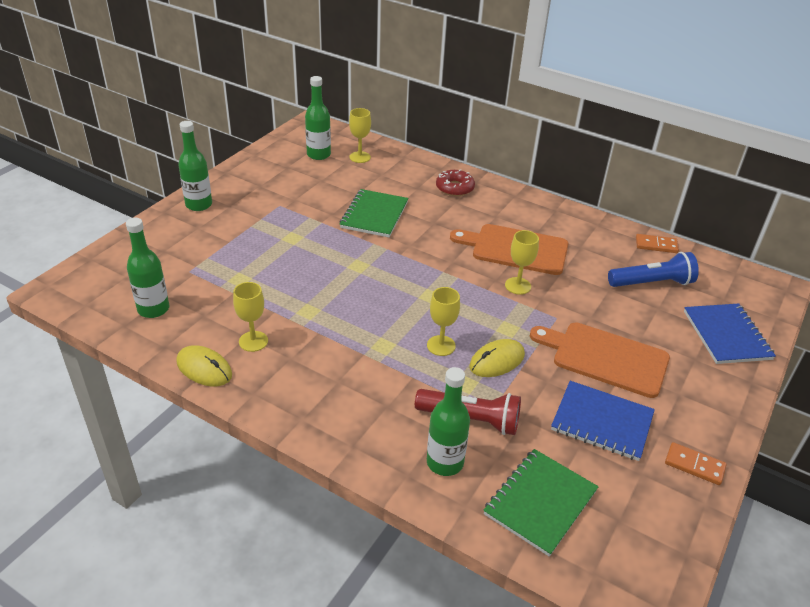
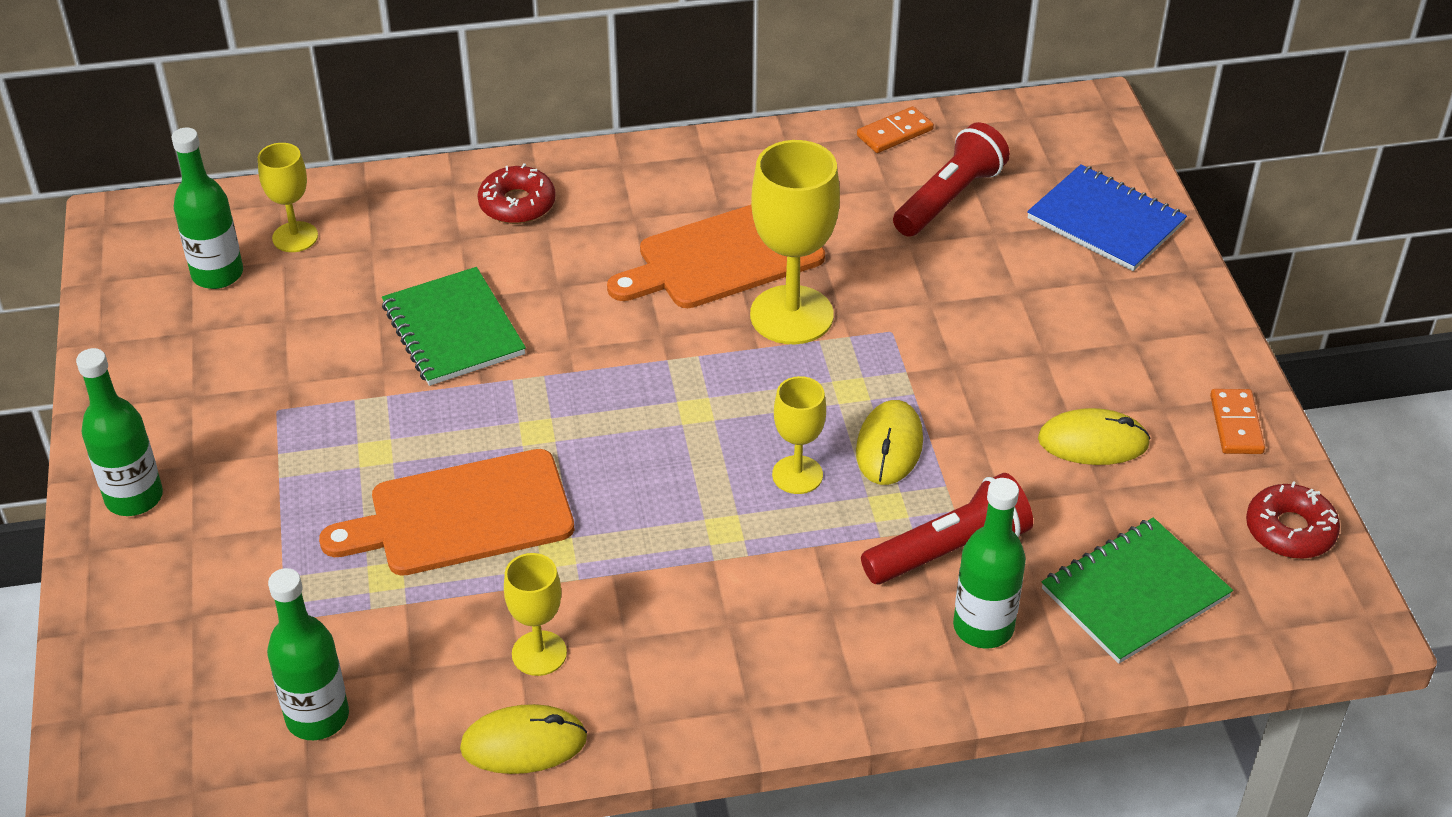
camera: 40 degrees left, 5 degrees up
(518, 286) = (791, 315): yellow goblet -> yellow goblet, size x1.78
(540, 502) = (1134, 593): green notebook -> green notebook turned 60 degrees clockwise
(602, 422) = (1093, 442): blue notebook -> yellow mouse
(605, 358) = (1008, 350): orange cutting board -> orange cutting board (462, 516)
(652, 283) = (949, 198): blue flashlight -> red flashlight
(666, 535) = (1290, 530): none -> red donut
(694, 465) = (1236, 424): orange domino -> orange domino turned 75 degrees counterclockwise

